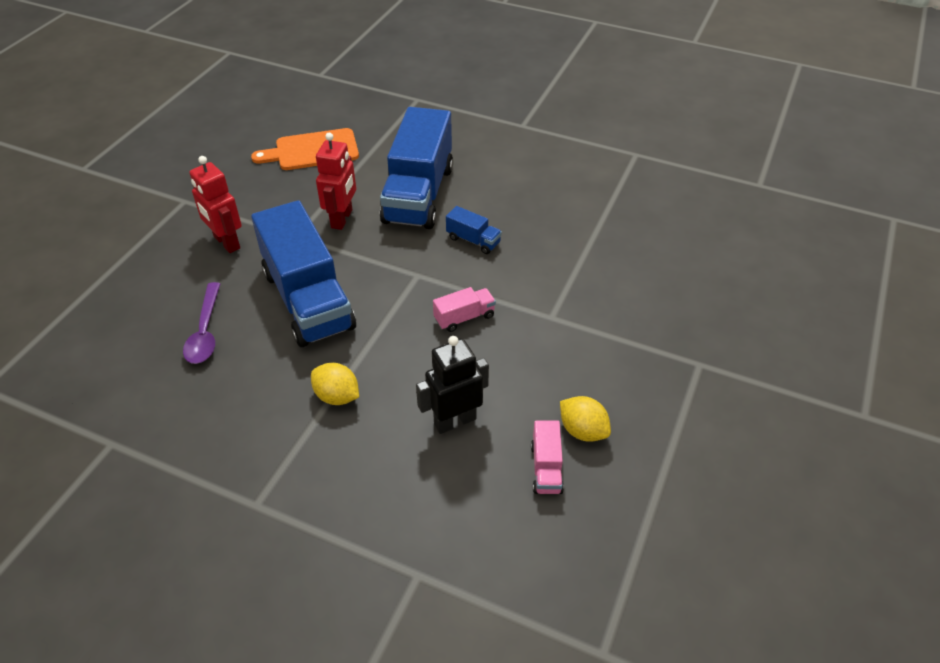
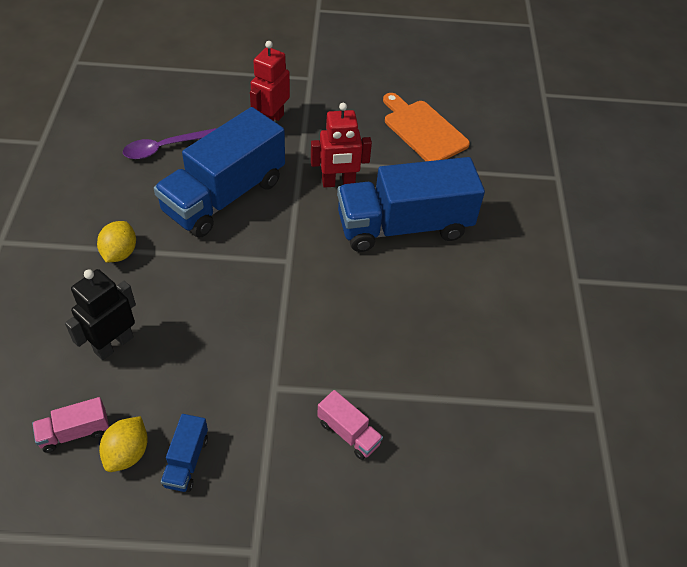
camera: 65 degrees right, 5 degrees up
(455, 421) = (113, 344): black robot -> black robot turned 90 degrees counterclockwise
(464, 317) = (245, 314): pink truck -> pink truck (348, 433)
(473, 240) = (357, 290): blue truck -> blue truck (186, 461)

